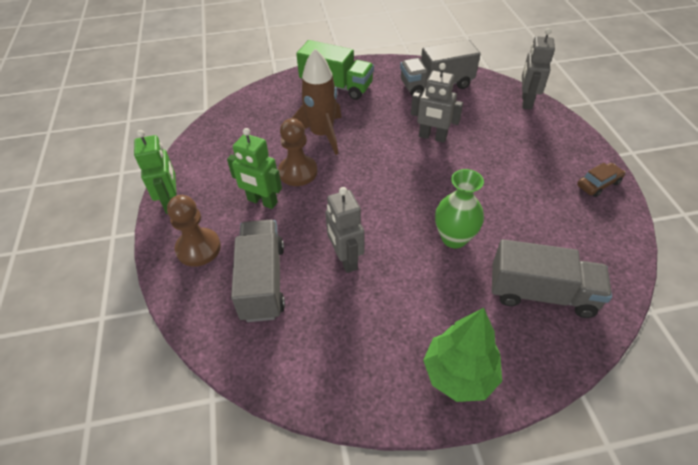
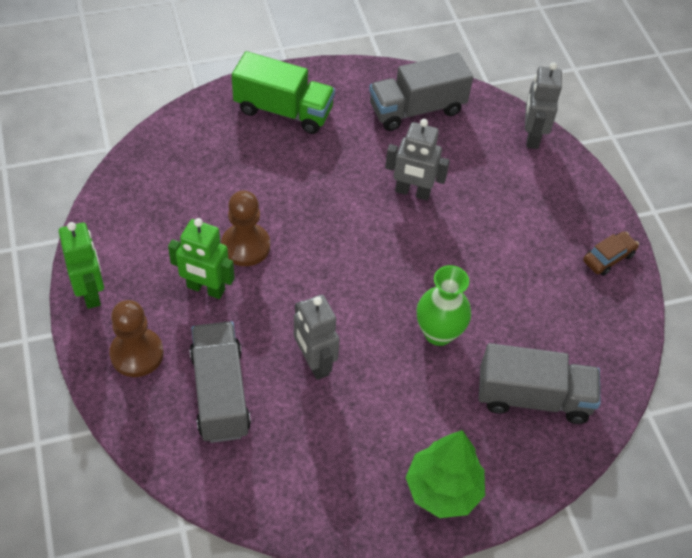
camera: 10 degrees left, 5 degrees up
(322, 135) = (271, 189): brown rocket -> none

